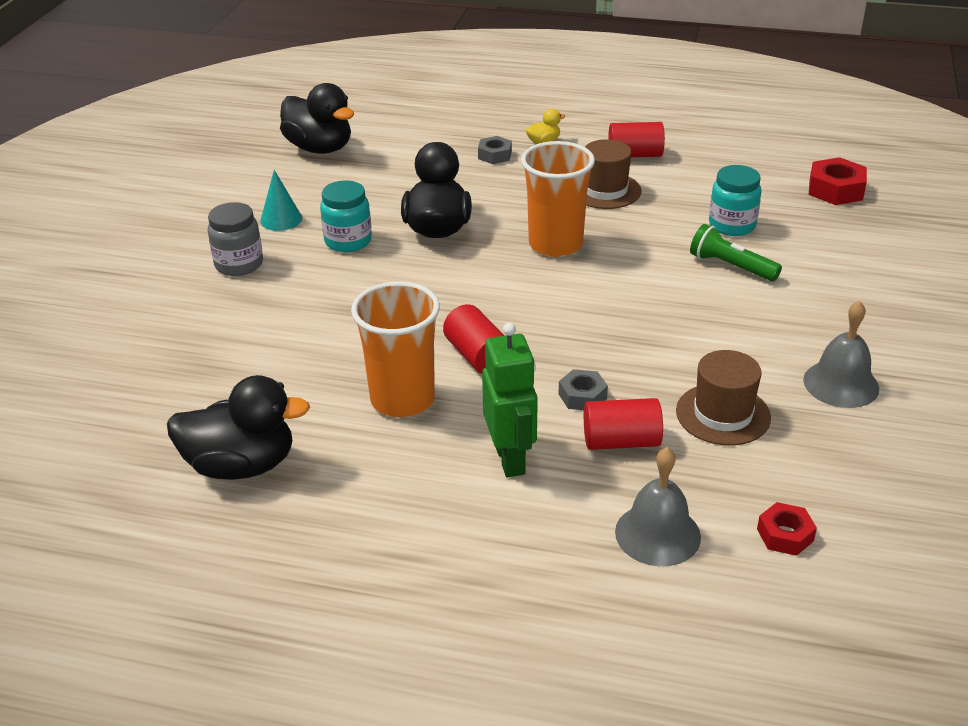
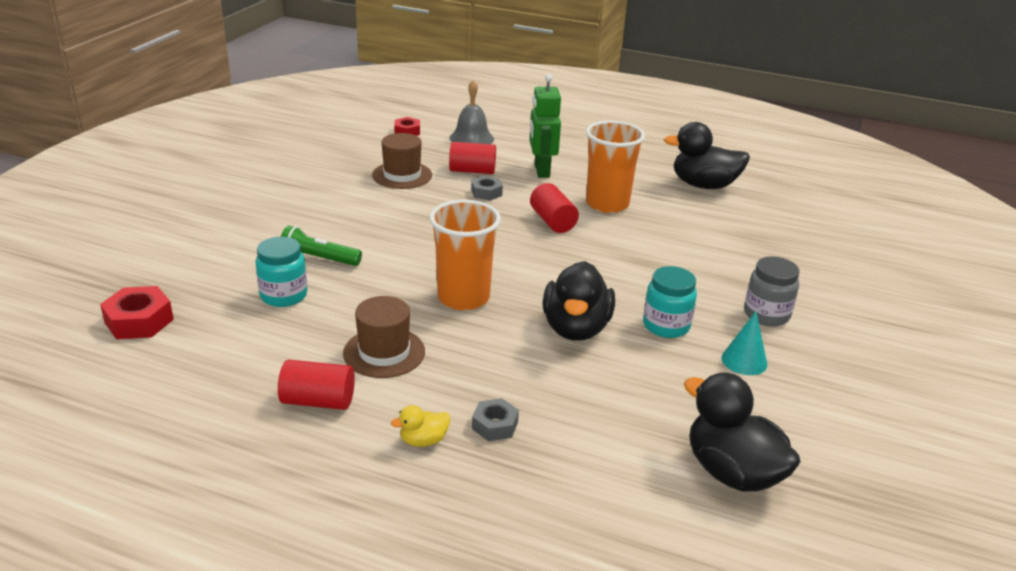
camera: 175 degrees left, 5 degrees down
(731, 266) = (318, 259): green flashlight -> green flashlight turned 150 degrees clockwise
(841, 384) = (313, 180): grey bell -> none

